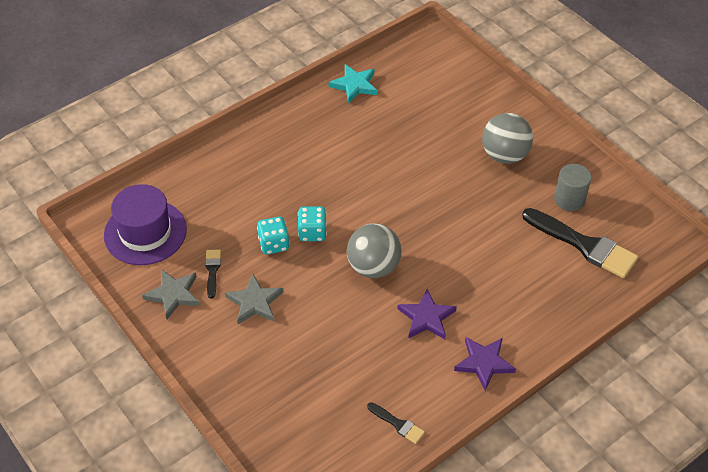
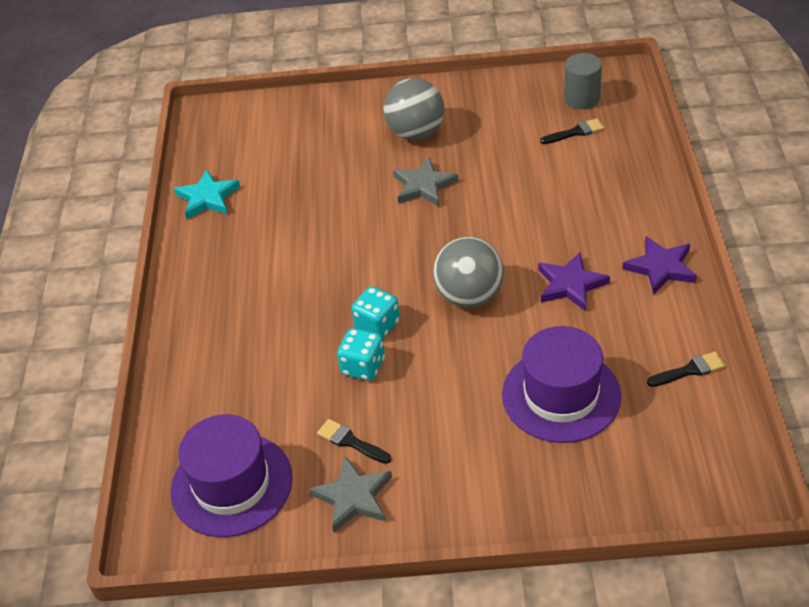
camera: 50 degrees left, 5 degrees down
(255, 302) = (431, 421): grey star -> grey star (424, 186)
(324, 360) = (561, 395): none -> purple hat
(569, 199) = (512, 116): grey cylinder -> grey cylinder (582, 98)
(584, 245) = (575, 132): black brush -> black brush, size x0.47

